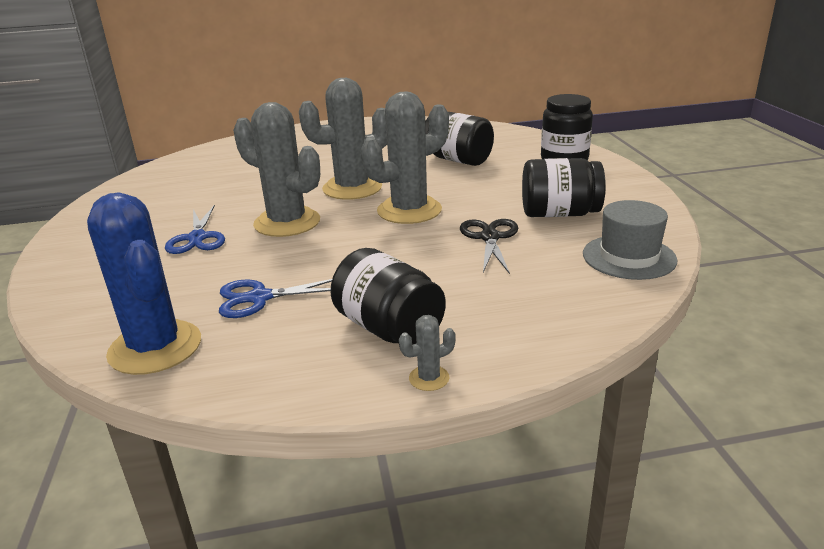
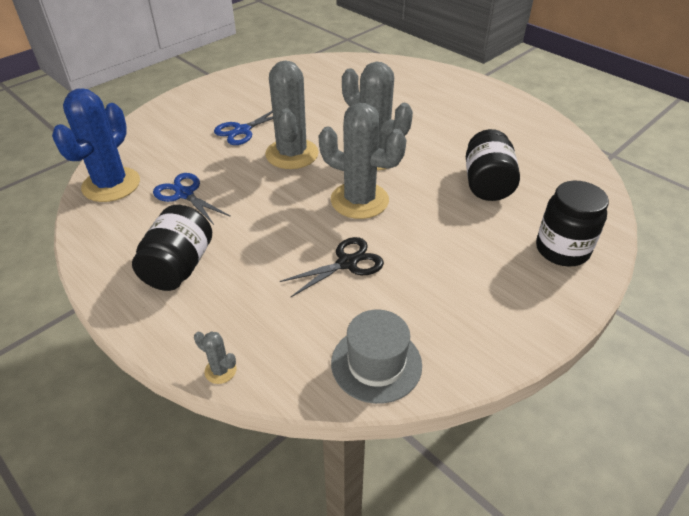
camera: 55 degrees right, 15 degrees up
(429, 378) = (129, 310): grey cactus -> grey cactus (220, 370)
(559, 214) = (428, 289): black jar -> none

